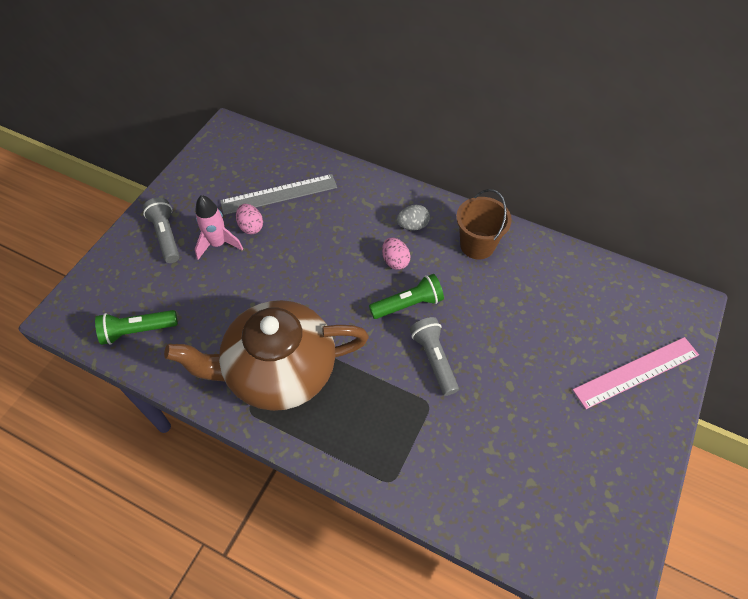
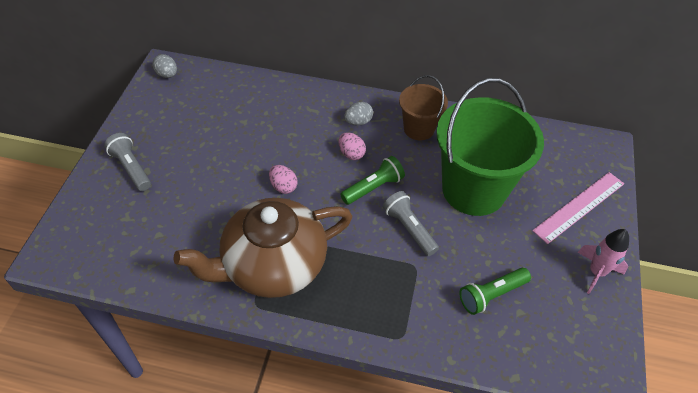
camera: 15 degrees left, 5 degrees down
(137, 331) = (127, 256): green flashlight -> green flashlight (491, 295)
(218, 244) = (184, 167): pink rocket -> pink rocket (596, 272)
(228, 139) = (167, 74): none -> grey egg
(251, 227) = (211, 147): pink egg -> pink egg (283, 186)
(279, 194) = (229, 115): grey ruler -> none
(519, 328) = (473, 189): none -> green bucket

